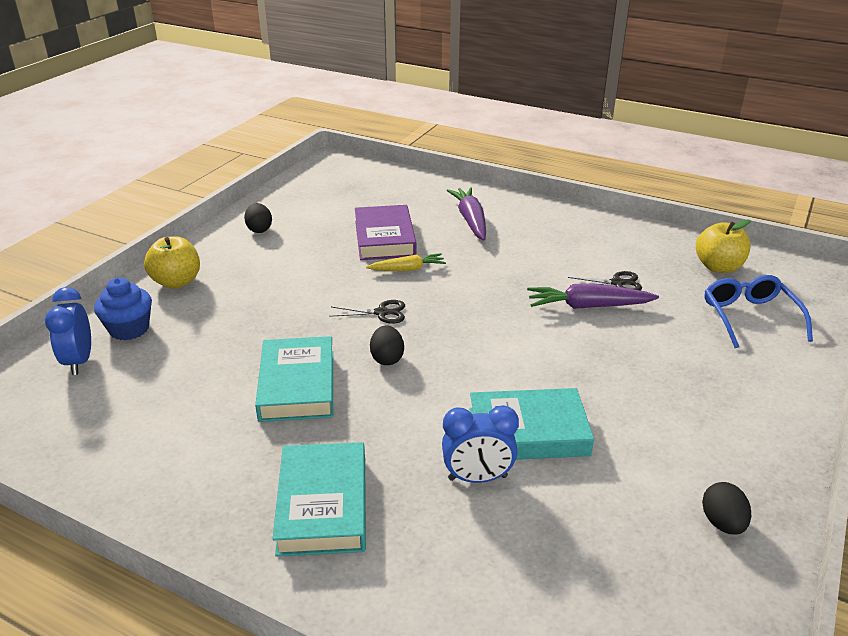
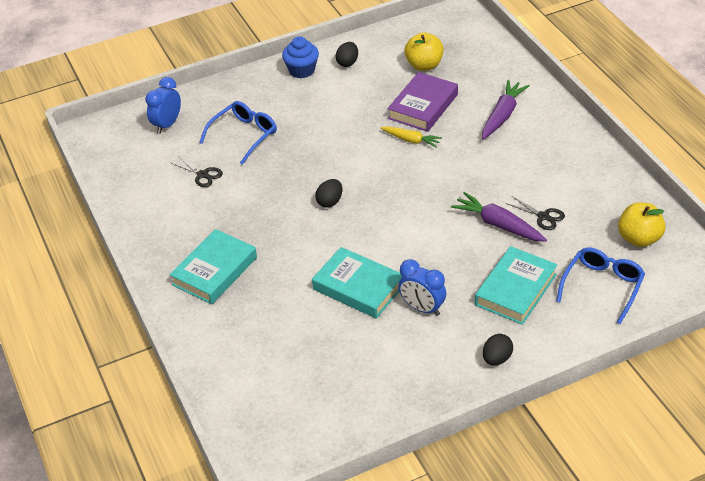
camera: 40 degrees right, 10 degrees up
(129, 329) = (208, 113): blue cupcake -> blue cupcake (302, 70)
(177, 282) = (261, 87): yellow apple -> yellow apple (424, 65)
(203, 333) = (244, 135): none -> blue glasses
(297, 385) = (264, 195): turquoise book -> turquoise book (515, 290)
(381, 313) = (359, 167): black scissors -> black scissors (202, 175)
(477, 478) = (302, 298): blue clock -> blue clock (422, 308)
(722, 523) = (401, 389): black egg -> black egg (497, 359)

